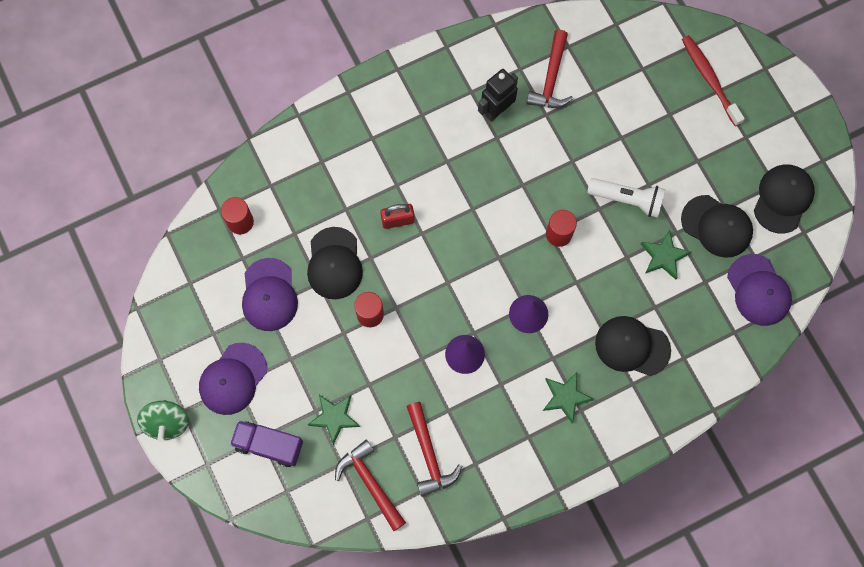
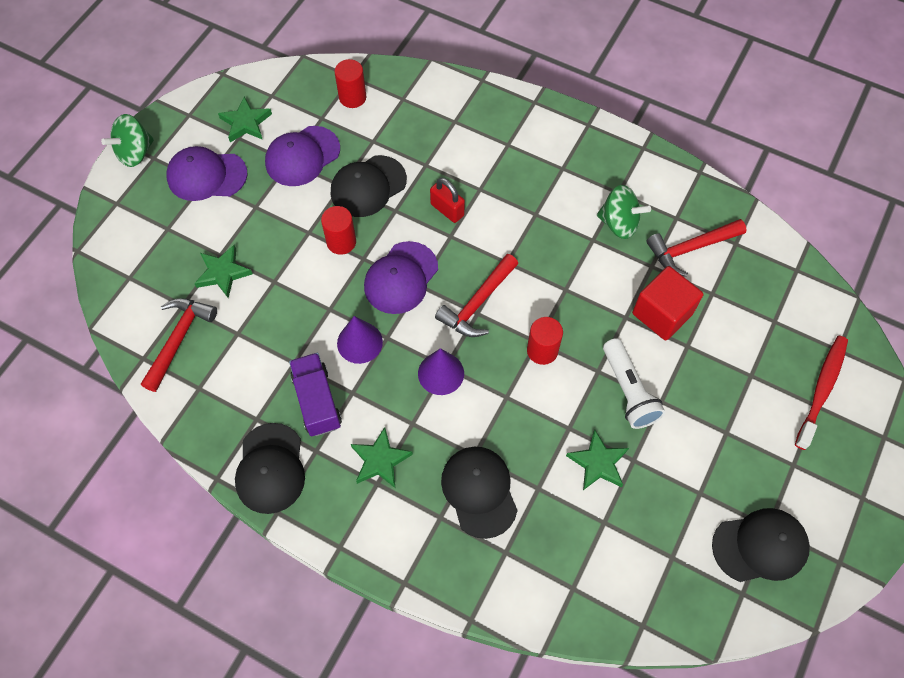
camera: 55 degrees right, 10 degrees down
(203, 319) = (246, 123): none -> green star
(269, 445) = (163, 238): purple truck -> purple truck (317, 401)
(429, 454) = (239, 372): red hammer -> red hammer (477, 303)
(496, 110) = (619, 223): black robot -> green spinning top
(586, 135) = (662, 313): none -> red cube
(716, 226) = (673, 496): black cap -> black cap (270, 468)
(758, 290) = (638, 584): purple cap -> purple cap (401, 278)

